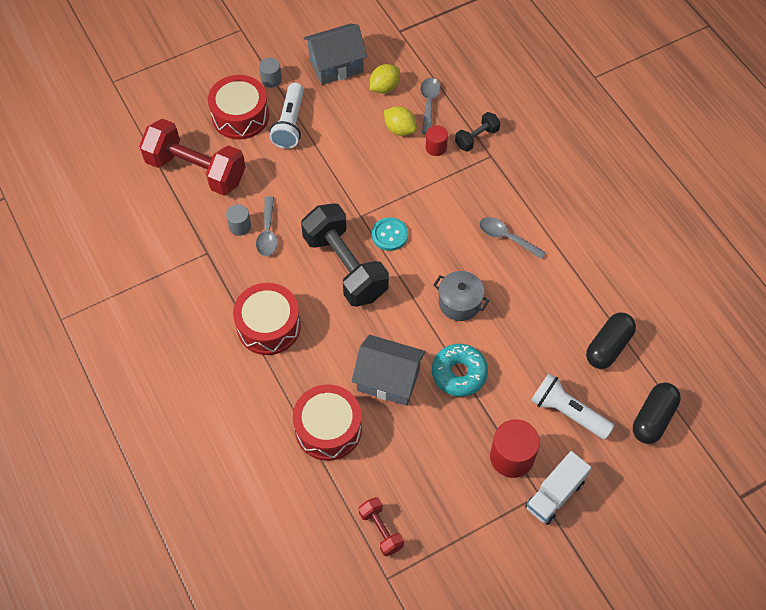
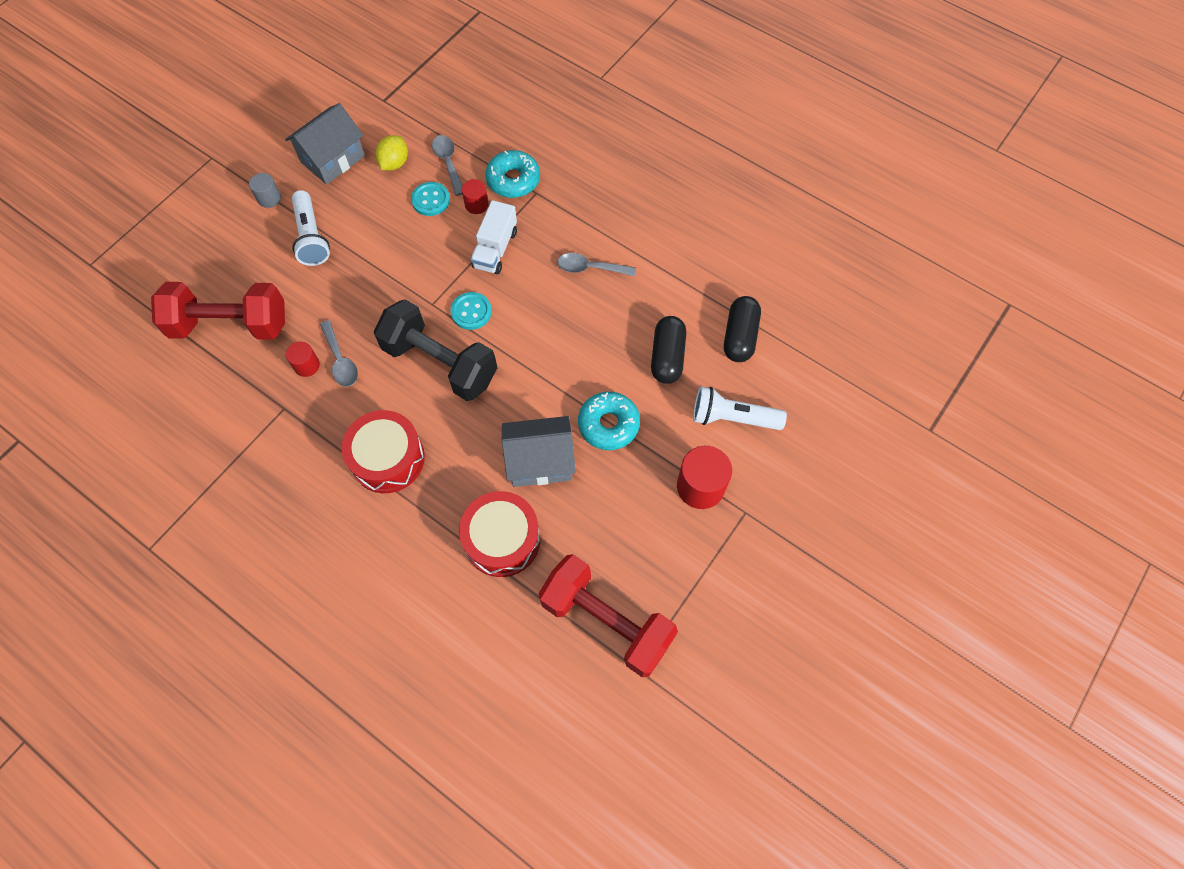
camera: 25 degrees left, 5 degrees up
(240, 116) = (253, 249): red drum -> none
(240, 226) = (307, 365): grey cylinder -> red cylinder
(381, 530) = (606, 621): red dumbbell -> red dumbbell, size x2.11
(400, 129) = (430, 200): yellow lemon -> turquoise button
(459, 303) = (575, 352): grey pot -> none
(476, 138) = (513, 180): black dumbbell -> turquoise donut
(555, 494) = (760, 505): white truck -> white truck (495, 249)
(653, 418) = (815, 389): black capsule -> black capsule (667, 357)

